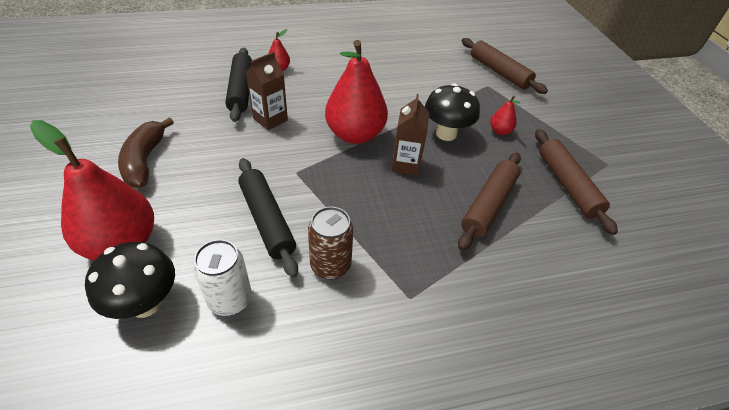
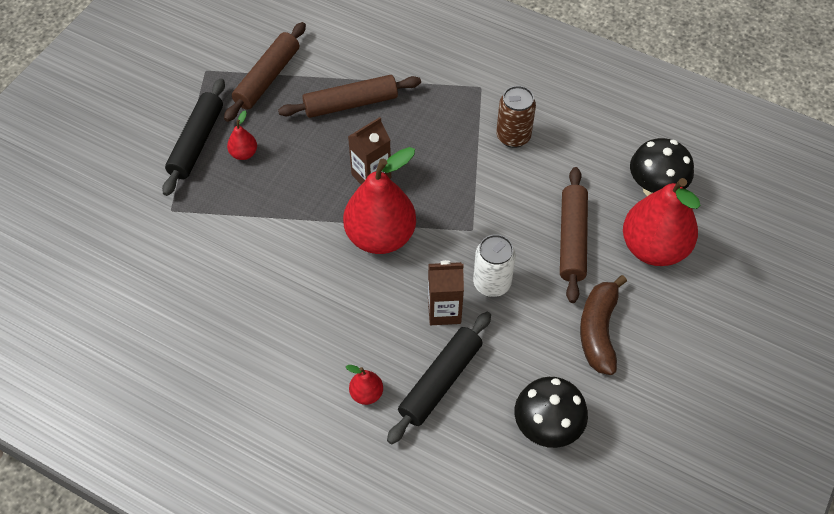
camera: 135 degrees left, 10 degrees up
(145, 161) = (598, 331): brown banana -> brown banana turned 150 degrees clockwise
(230, 300) = (597, 157): white can -> white can (492, 283)
(267, 220) = (531, 199): black rolling pin -> black rolling pin (197, 142)
(446, 134) = (296, 183): black mushroom -> black mushroom (546, 428)
(499, 72) = (129, 219): brown rolling pin -> brown rolling pin (572, 239)

